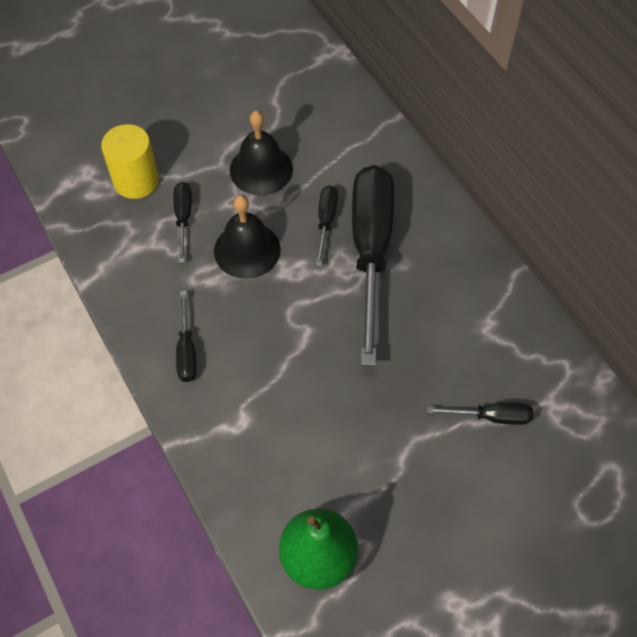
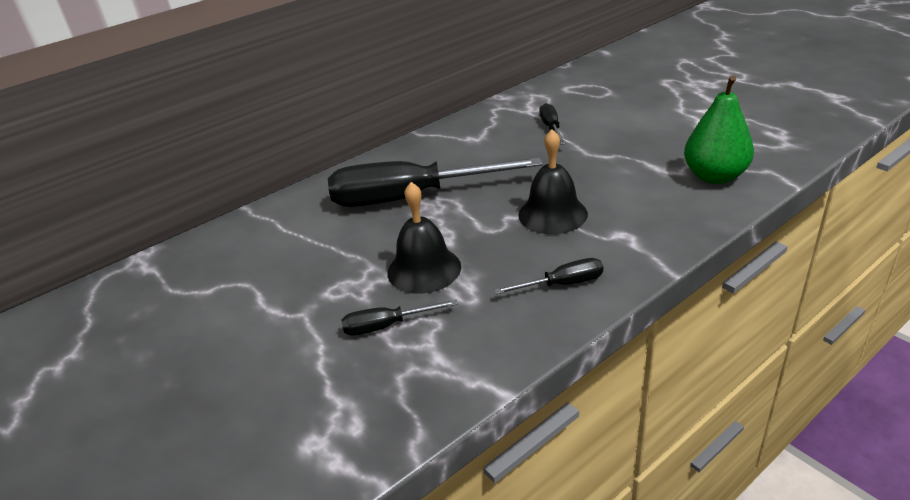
camera: 95 degrees left, 25 degrees down
(136, 181) = (329, 384): yellow cylinder -> none
(261, 169) = (311, 280): black bell -> black bell (552, 214)
(326, 221) = (380, 227): black screwdriver -> none

